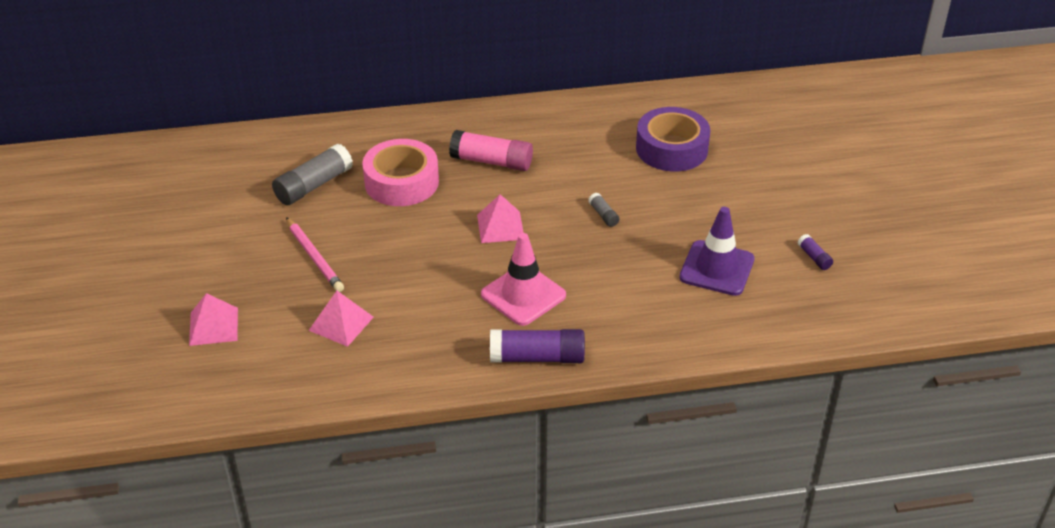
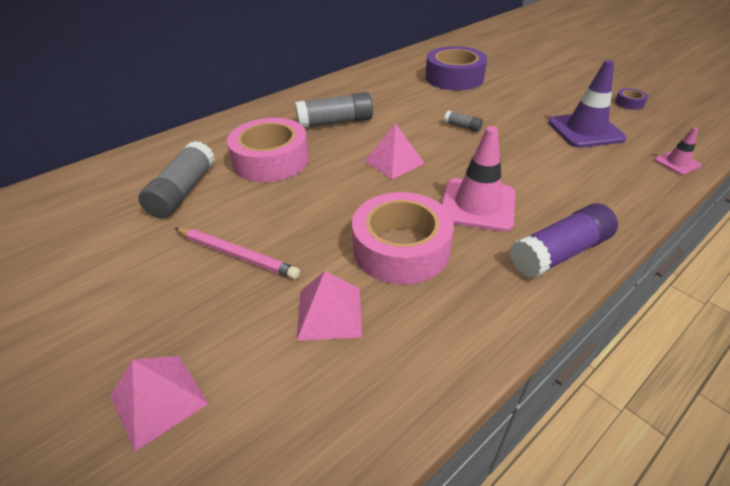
camera: 30 degrees left, 0 degrees up
(428, 302) = (401, 248): none -> pink tape
(491, 161) = (335, 123): pink glue stick -> grey glue stick
(751, 336) = (677, 163): none -> pink traffic cone
(814, 257) = (629, 103): purple glue stick -> purple tape

